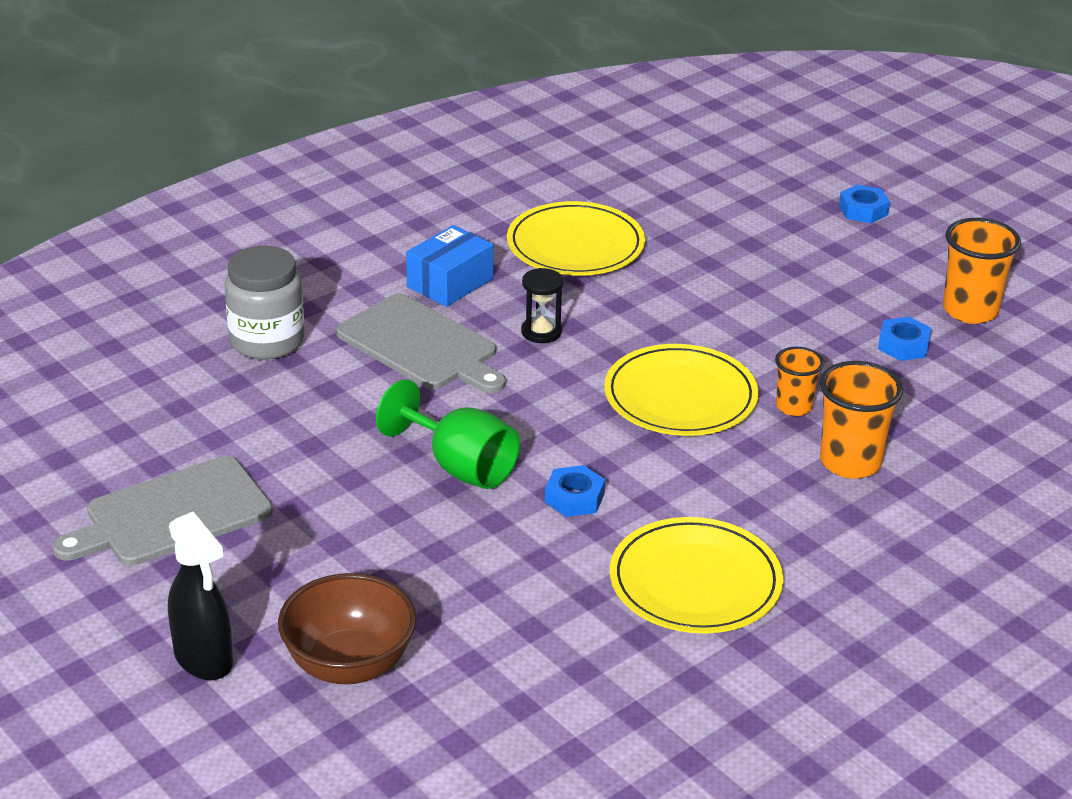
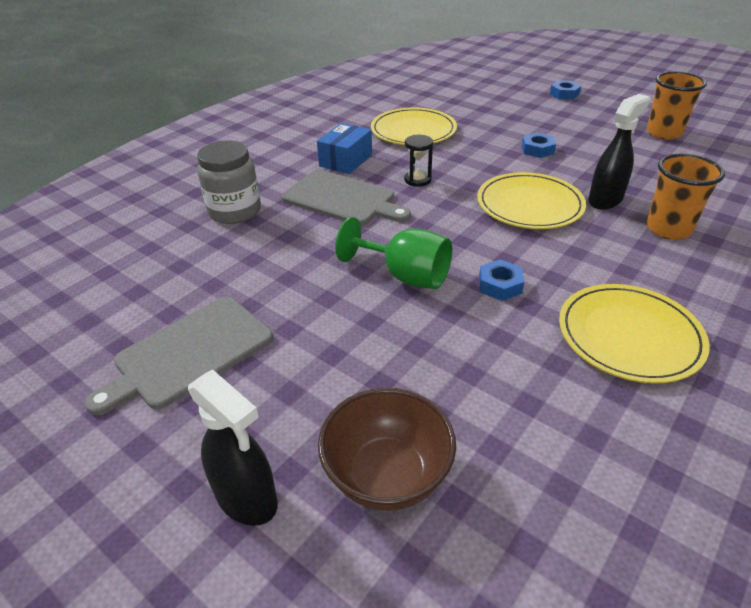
camera: 10 degrees left, 5 degrees up
(794, 407) = (605, 200): orange cup -> black spray bottle
(903, 345) = (642, 156): blue nut -> blue nut (537, 150)

